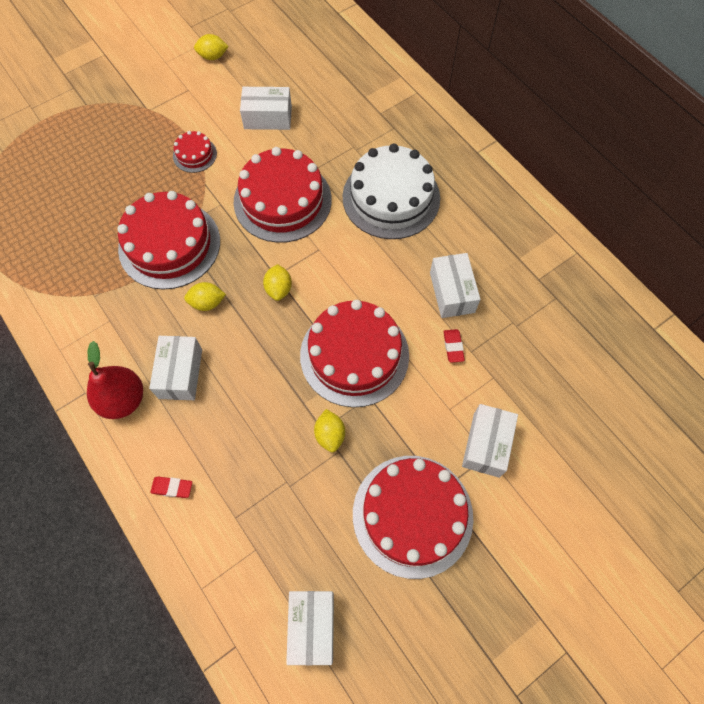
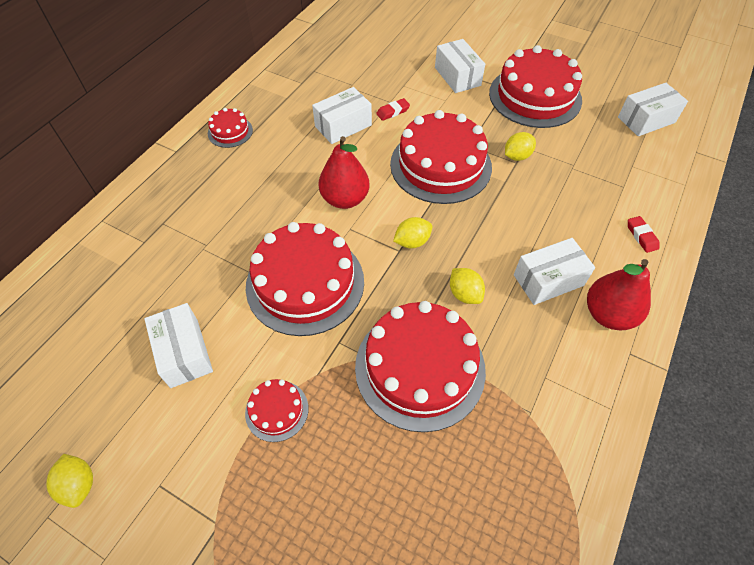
camera: 115 degrees left, 10 degrees down
(353, 258) = (345, 199): none -> red pear
(391, 197) = (259, 195): white cake -> none
(485, 197) = (230, 132): none -> red cake
(486, 444) = (457, 76): white box -> white box turned 75 degrees clockwise

